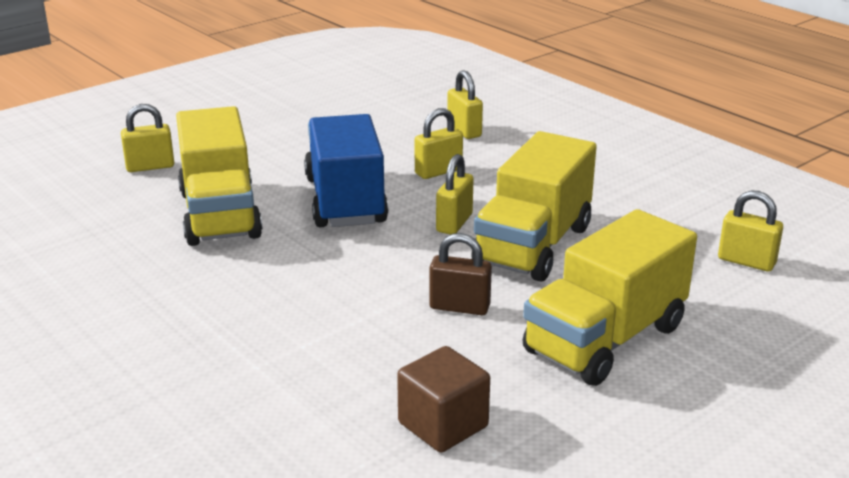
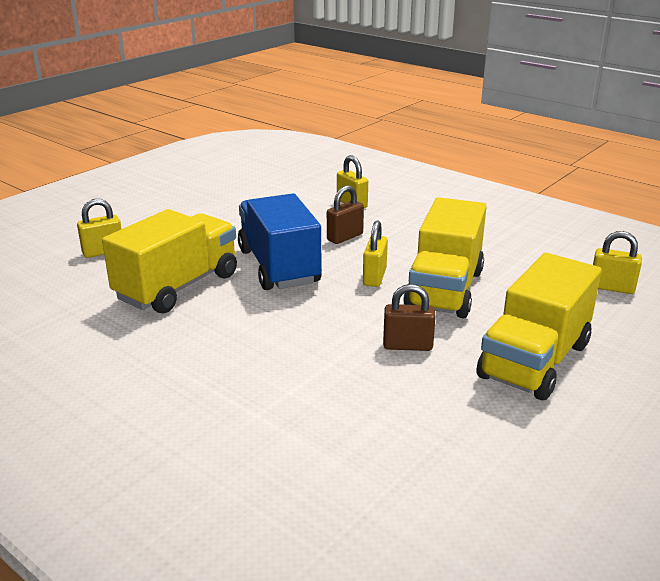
camera: 10 degrees left, 0 degrees up
(220, 214) = (178, 287): yellow truck -> yellow truck turned 120 degrees counterclockwise
(438, 171) = (345, 237): yellow padlock -> brown padlock
(443, 425) = (436, 448): brown cube -> none

